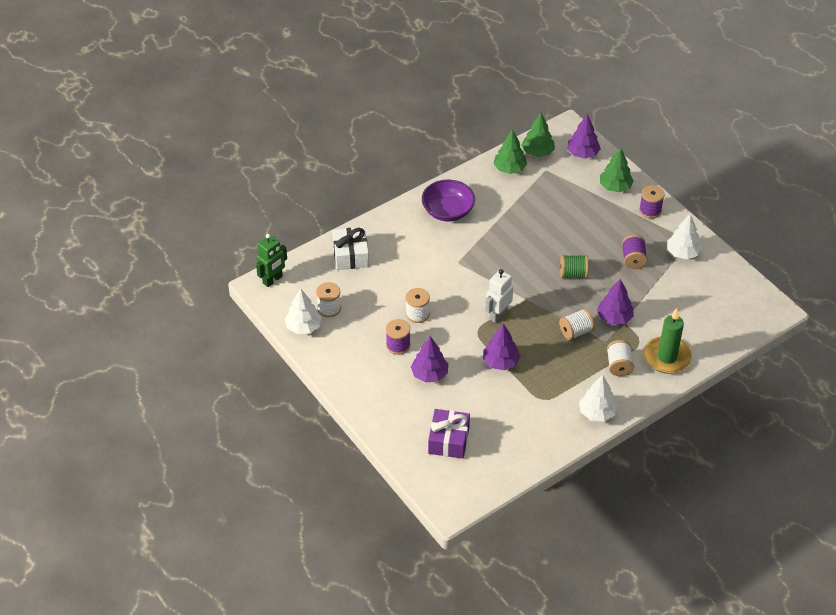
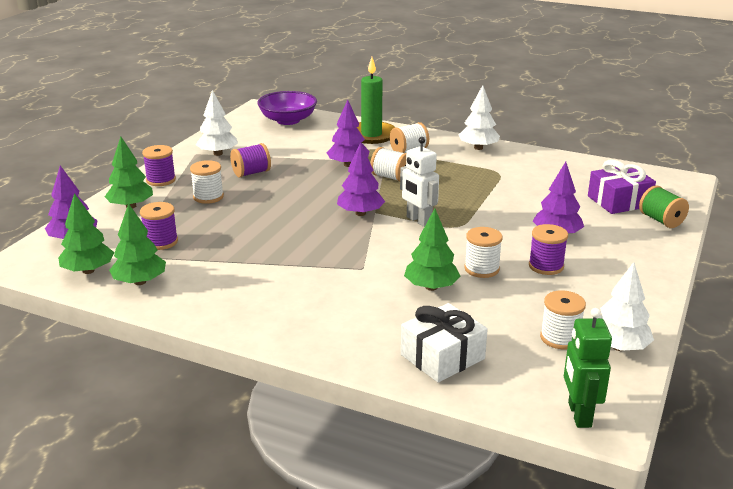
camera: 120 degrees left, 20 degrees down
(273, 280) = (579, 415): green robot -> green robot turned 105 degrees counterclockwise
(415, 282) = (431, 287): none -> green tree
(448, 211) = (270, 304): purple bowl -> purple bowl (288, 120)
(498, 315) = (418, 221): white robot -> white robot turned 45 degrees clockwise
(500, 362) = (483, 202): purple tree -> purple tree (360, 213)
(553, 188) = (161, 242): none -> purple spool
(573, 274) = (307, 196): green spool -> green spool (661, 220)
(605, 226) = (208, 197): none -> white spool

